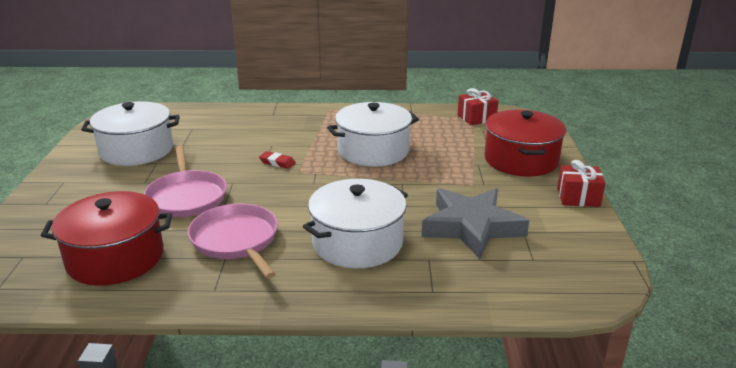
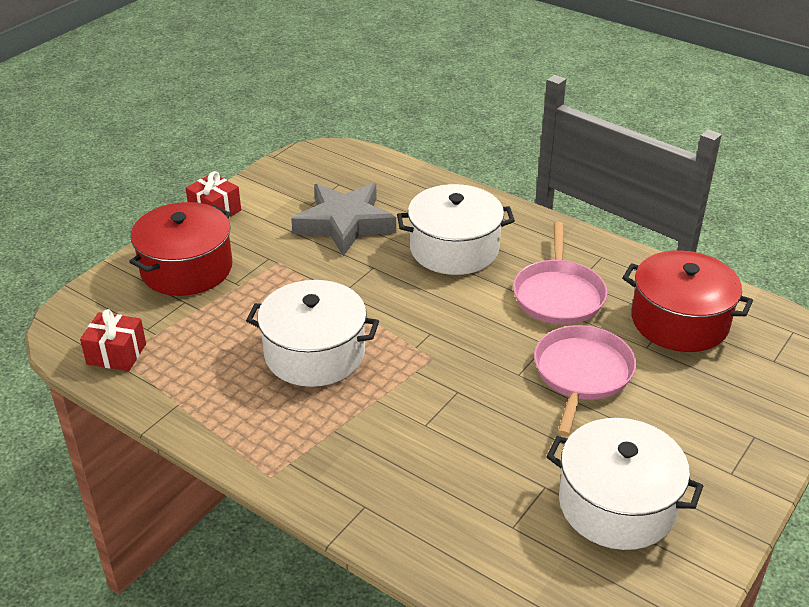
camera: 145 degrees left, 10 degrees up
(277, 162) = (443, 385): red eraser -> none

